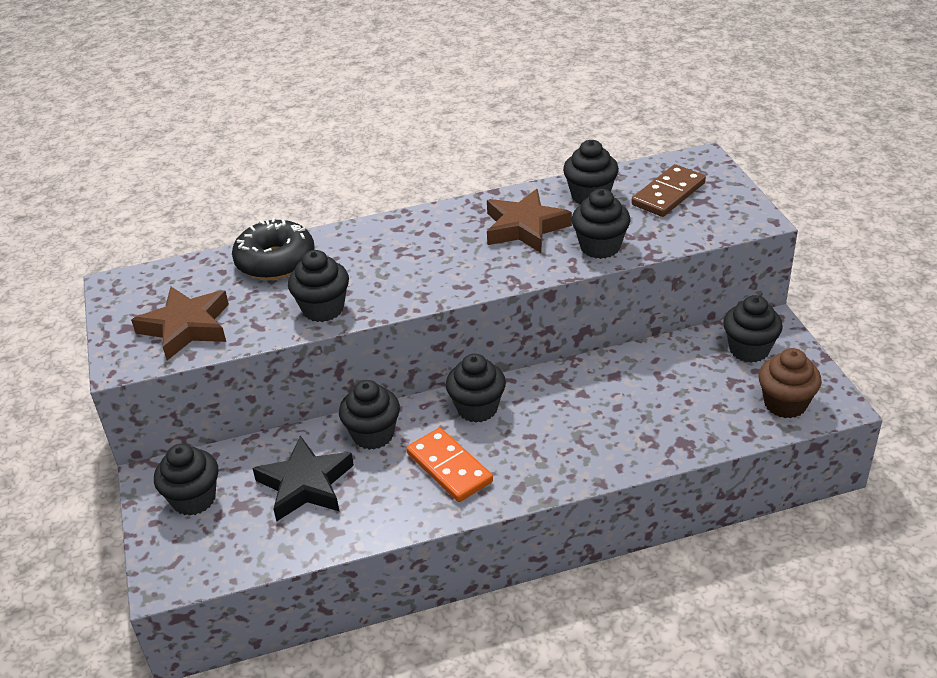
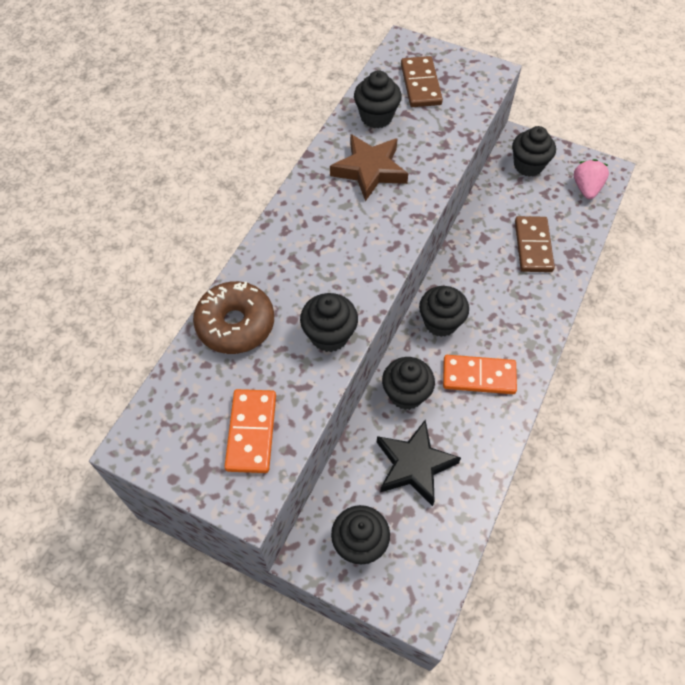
camera: 50 degrees left, 20 degrees up
(186, 327) = (251, 432): brown star -> orange domino
(275, 261) = (235, 324): black donut -> brown donut
(600, 247) = (435, 153): black cupcake -> none
(652, 412) = (533, 246): none -> brown domino
(785, 404) = (586, 188): brown cupcake -> pink strawberry

